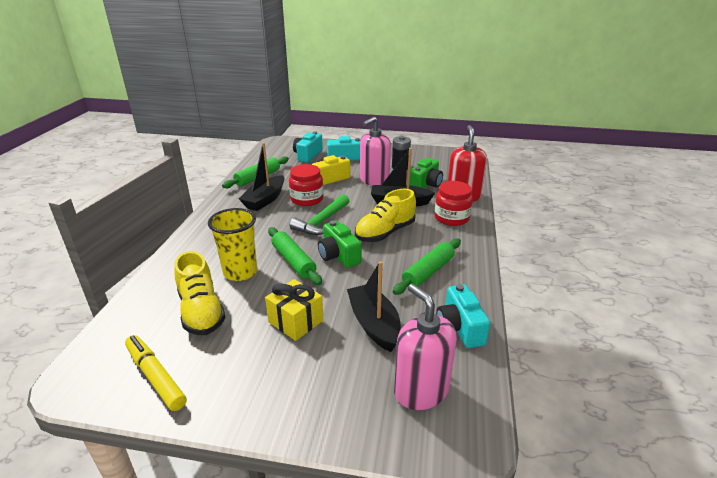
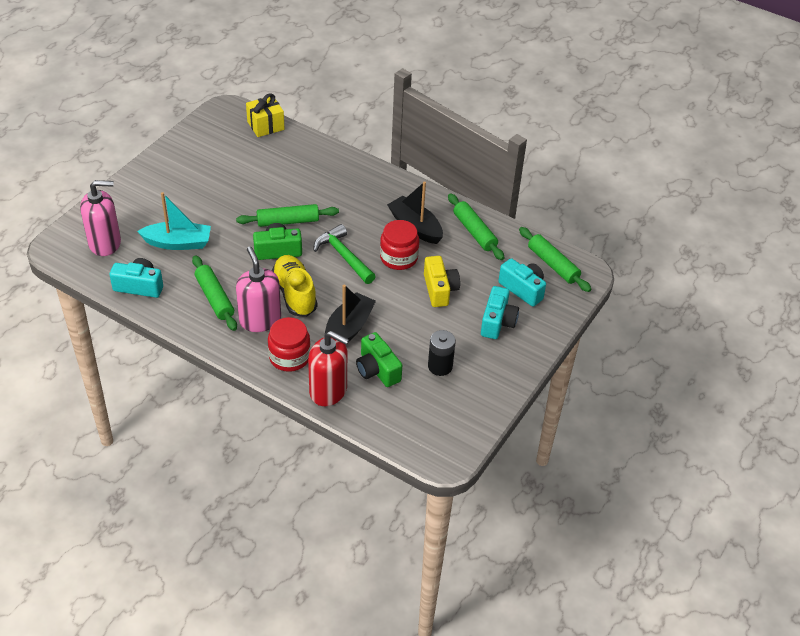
camera: 110 degrees right, 15 degrees up
(155, 377) = (206, 138): yellow marker -> none
(201, 311) = (256, 163): yellow shoe -> none
(240, 272) = (293, 189): yellow cup -> none
(277, 150) = (553, 265): none -> green rolling pin
(296, 321) = (211, 205): yellow gift -> yellow gift (265, 125)
(374, 180) = (414, 327): pink soap dispenser -> pink soap dispenser (260, 320)
(374, 324) = (178, 243): black boat -> turquoise boat

